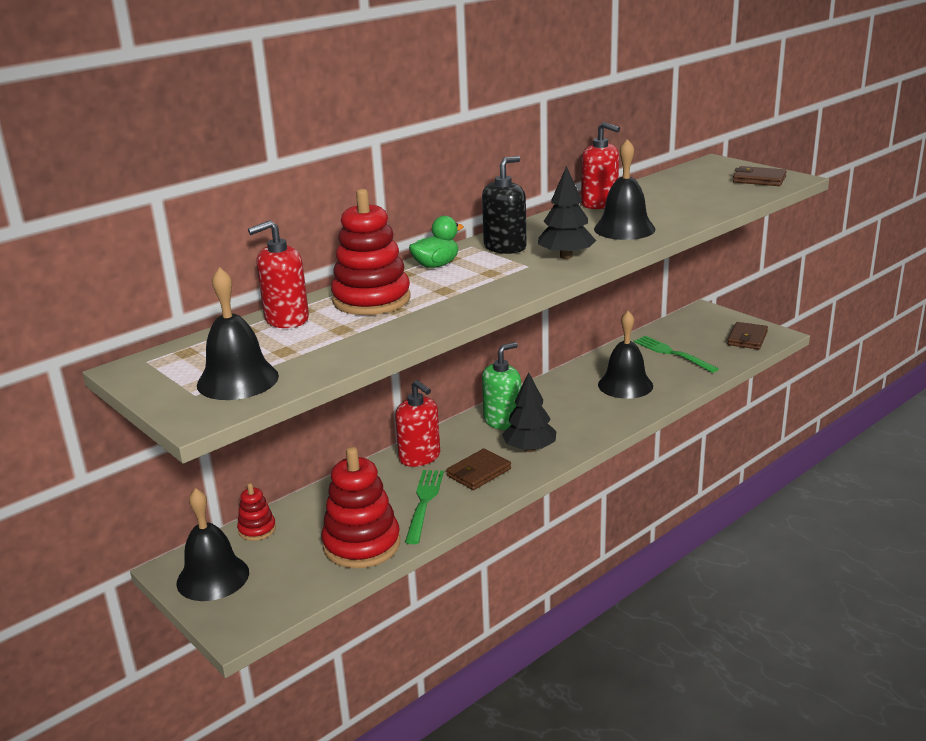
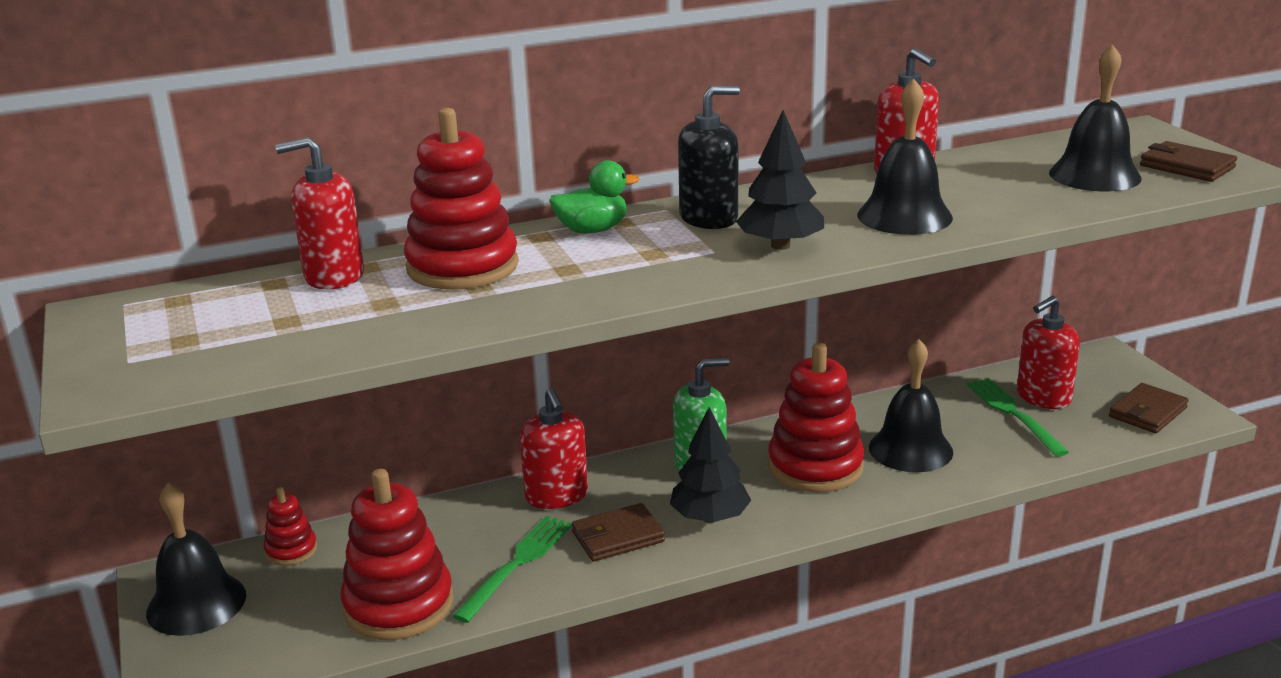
camera: 20 degrees right, 0 degrees up
(237, 380) = (194, 352): black bell -> black bell (1094, 175)
(574, 406) = (815, 466): none -> red stacking toy
(683, 341) = (1043, 397): none -> red soap dispenser

